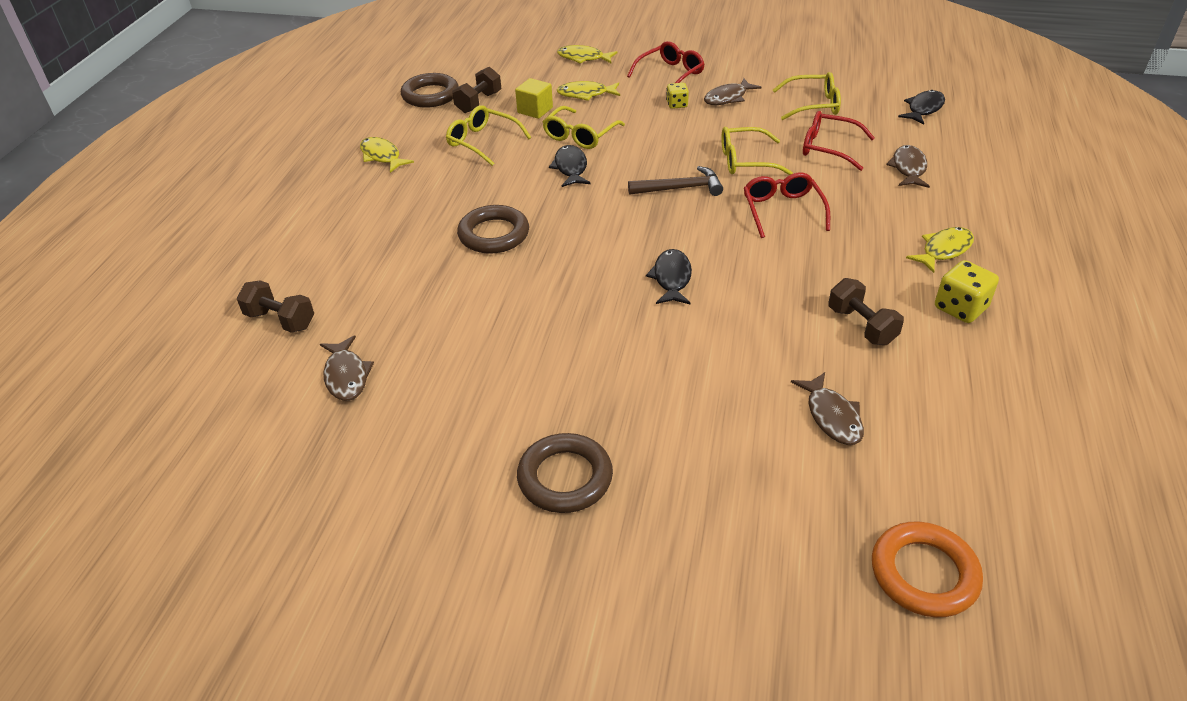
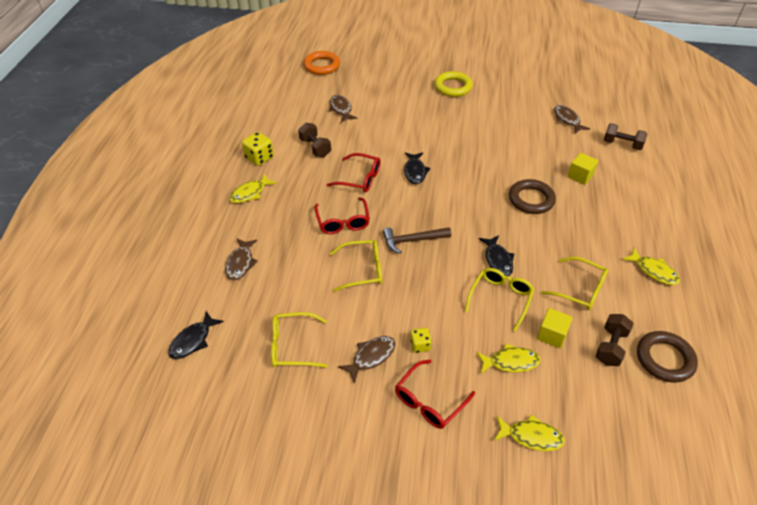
camera: 175 degrees right, 5 degrees up
(396, 267) = (580, 176): none -> yellow cube
(565, 478) = (453, 87): brown ring -> yellow ring
(828, 148) = (294, 285): red glasses -> red glasses (360, 179)

